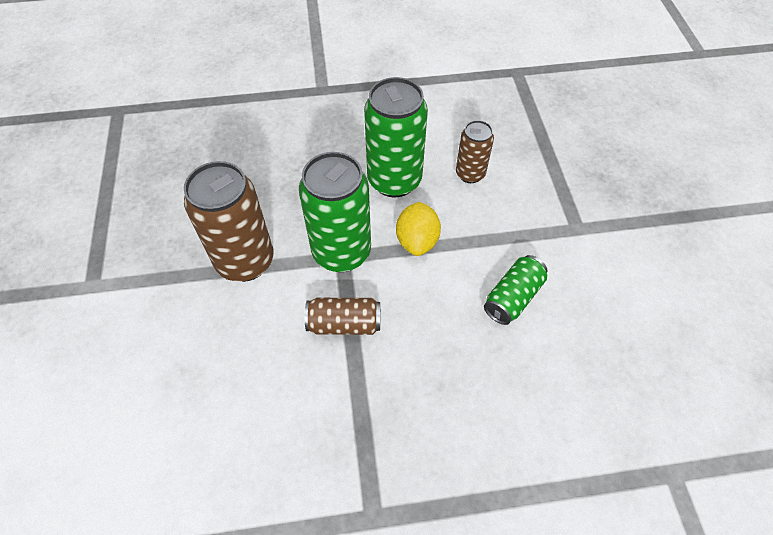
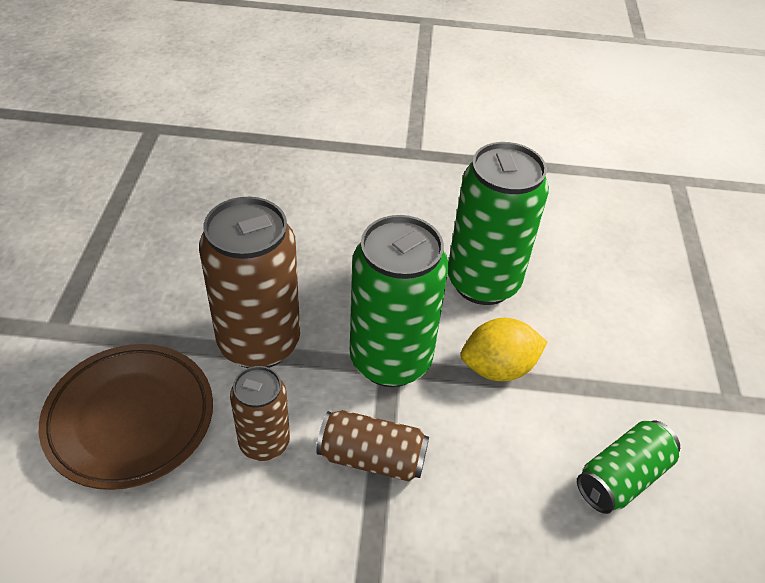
camera: 10 degrees right, 10 degrees down
(168, 337) = (130, 419): none -> brown plate
(417, 241) = (498, 368): yellow lemon -> yellow lemon turned 60 degrees clockwise
(470, 174) = (589, 296): brown can -> brown can (264, 442)

